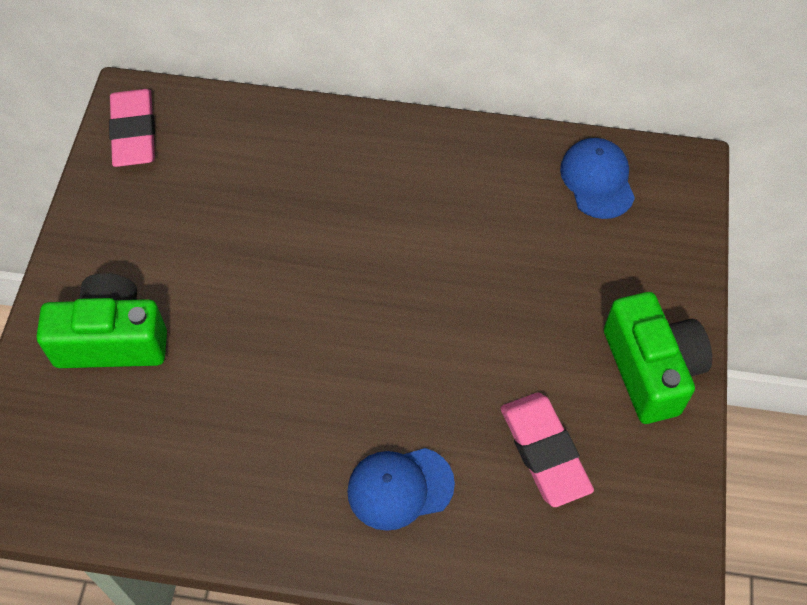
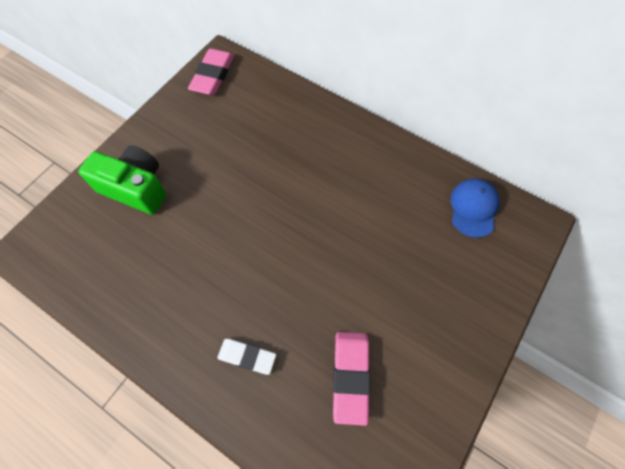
camera: 25 degrees right, 5 degrees up
(400, 488) = (247, 357): blue cap -> white eraser
(651, 369) = (450, 352): green camera -> none

